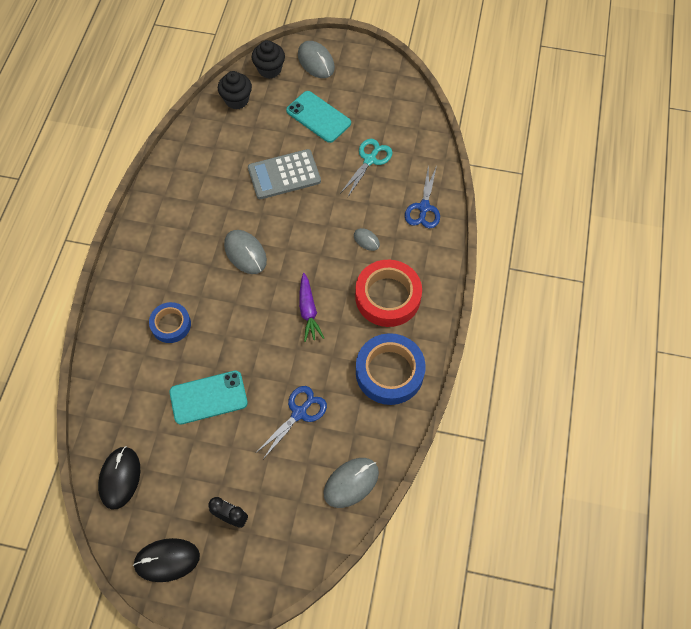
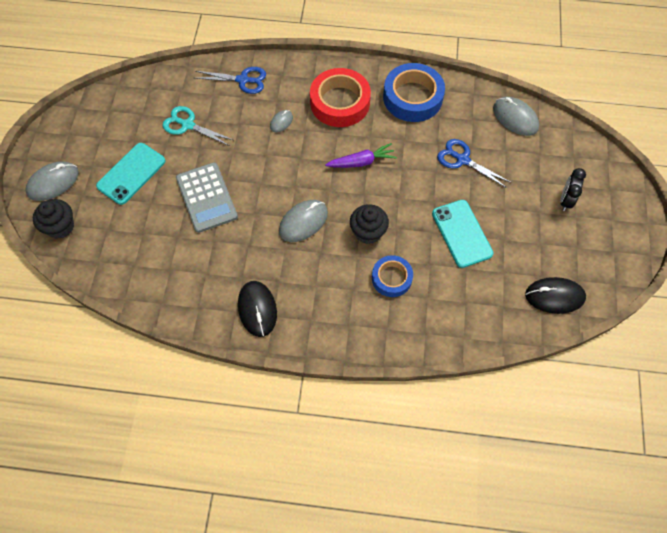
camera: 95 degrees left, 0 degrees up
(167, 560) = (615, 244): black mouse -> black mouse (257, 309)
(237, 100) = (103, 255): black cupcake -> black cupcake (368, 232)

